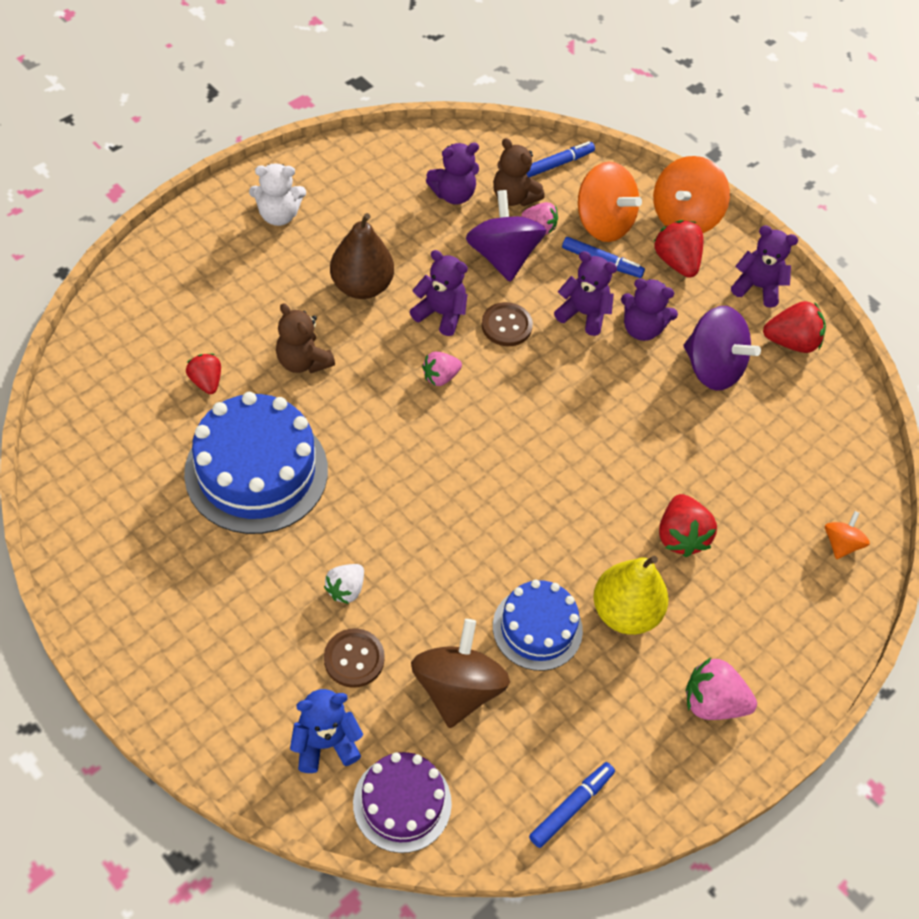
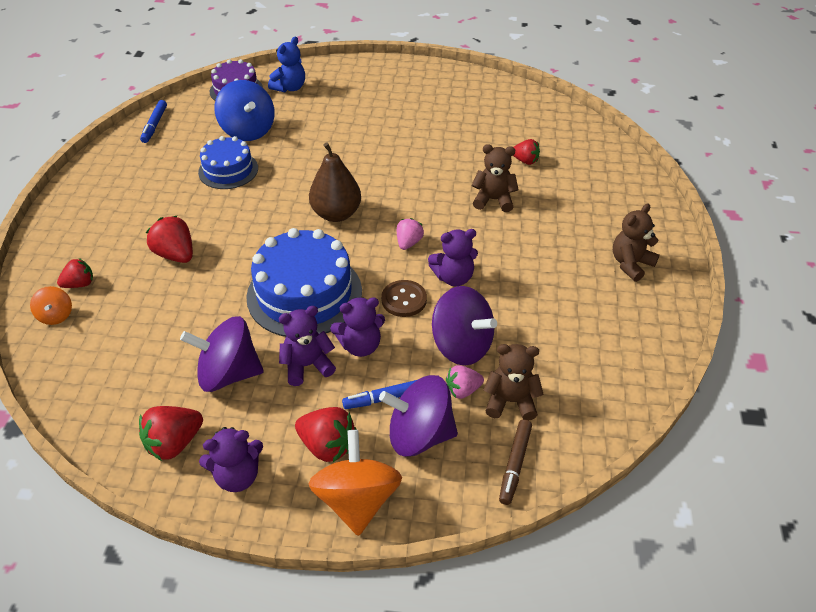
camera: 145 degrees right, 10 degrees down
(256, 471) = (444, 144): blue cake -> blue cake (304, 294)
(278, 215) = (630, 264): white teddy bear -> brown teddy bear
(345, 589) = (342, 131): white strawberry -> none
(354, 659) = (308, 114): brown button -> none
(361, 286) = (521, 259): brown pear -> brown pear (336, 214)
(453, 194) = (553, 367): purple teddy bear -> none
(457, 688) = (248, 130): brown spinning top -> blue spinning top
(557, 164) = (515, 464): blue marker -> brown marker
(603, 223) = (419, 434): orange spinning top -> purple spinning top
(624, 612) = (184, 202): yellow pear -> none
(712, 702) = (103, 194): pink strawberry -> none
(800, 569) = (80, 284): none -> red strawberry

